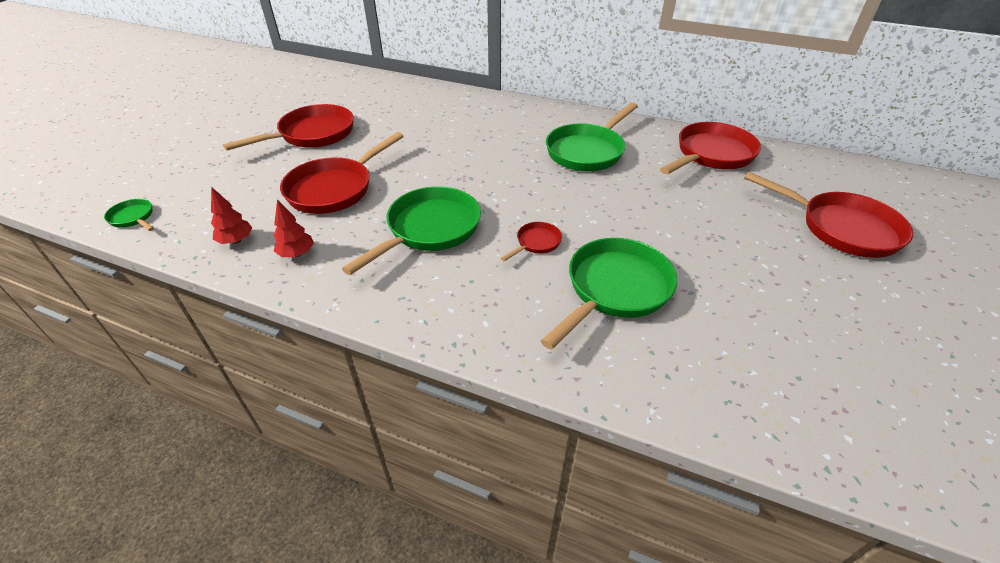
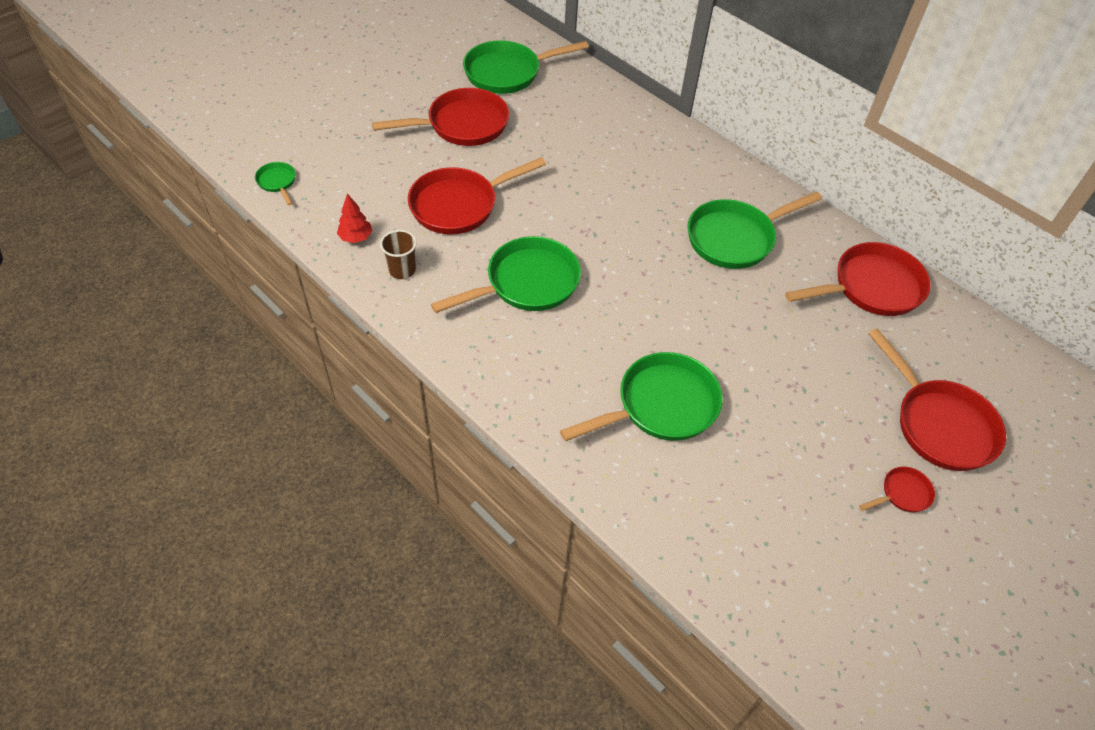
camera: 20 degrees right, 10 degrees up
(297, 254) = (402, 270): red tree -> brown cup
(337, 95) = (507, 73): none -> green pan
(536, 243) = (618, 332): red pan -> red pan (902, 494)

